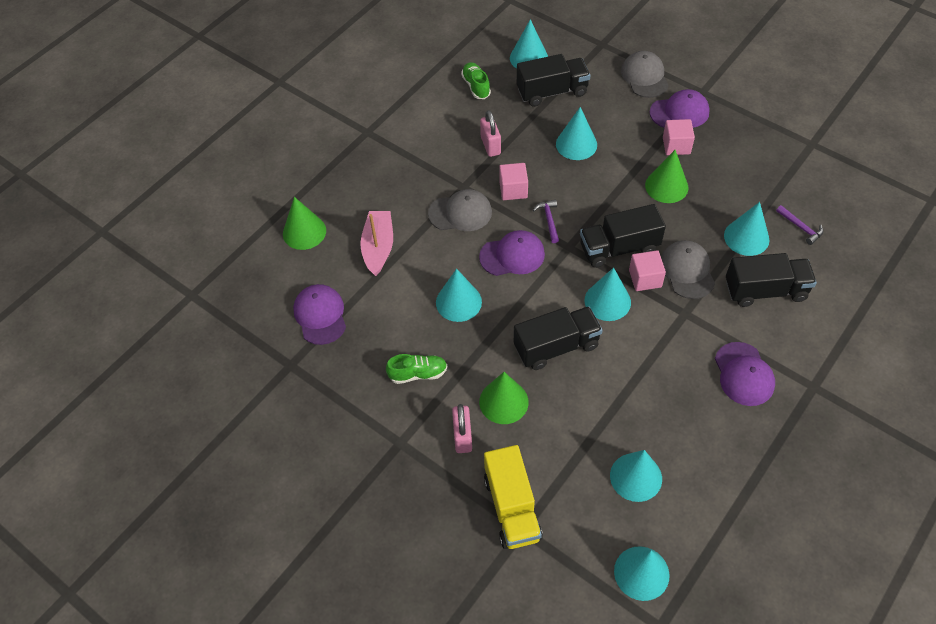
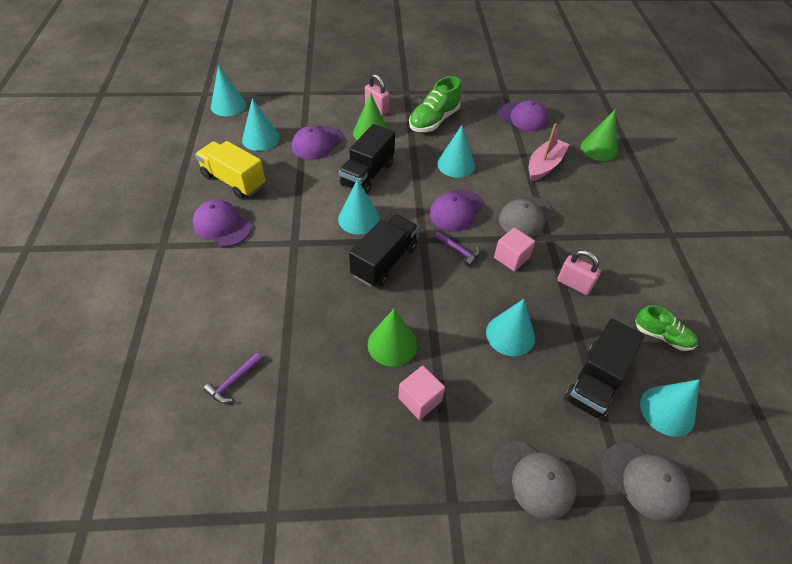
camera: 135 degrees right, 5 degrees down
(378, 247) = (544, 165): pink boat -> pink boat turned 105 degrees counterclockwise
(418, 374) = (434, 120): green shoe -> green shoe, size x1.59
(512, 507) = (320, 97): yellow truck -> yellow truck (234, 181)
(645, 278) = (344, 250): pink cube -> none
(679, 112) = (452, 451): purple cap -> purple cap (317, 143)
(687, 271) = (315, 275): grey cap -> grey cap (644, 481)
(746, 237) = (282, 337): turquoise cone -> none
(765, 290) = (237, 297): black truck -> none
(801, 227) = (233, 382): purple hammer -> purple hammer turned 60 degrees counterclockwise

